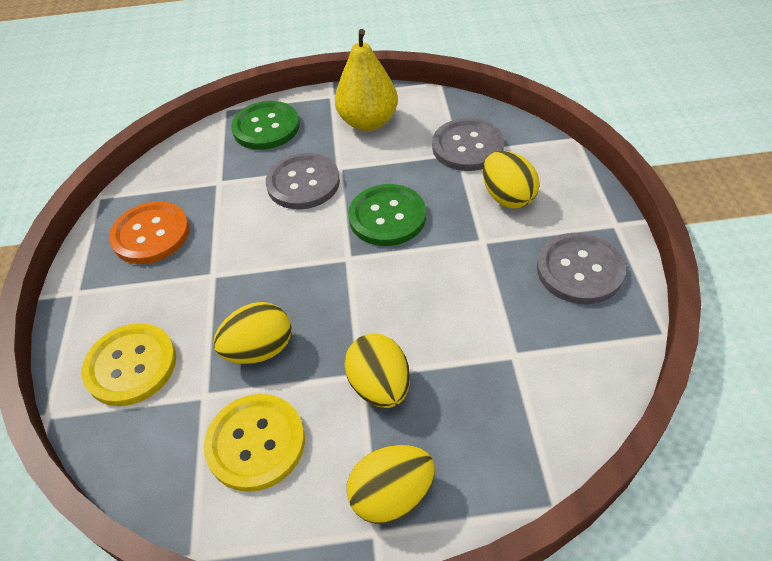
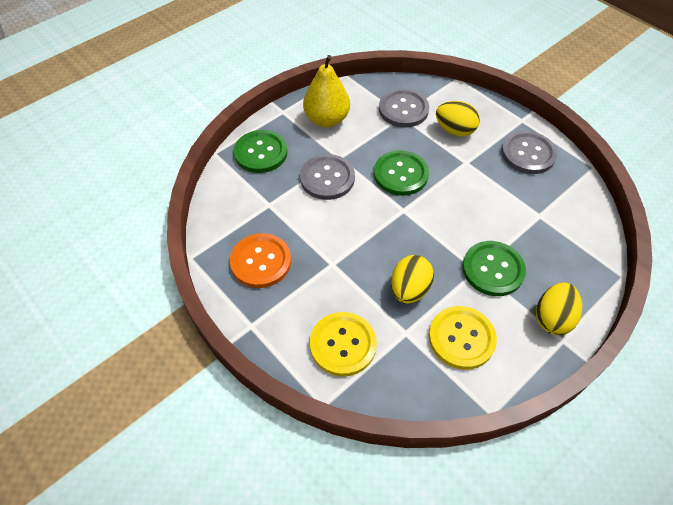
camera: 40 degrees left, 5 degrees up
(380, 386) = (493, 269): yellow egg -> green button

